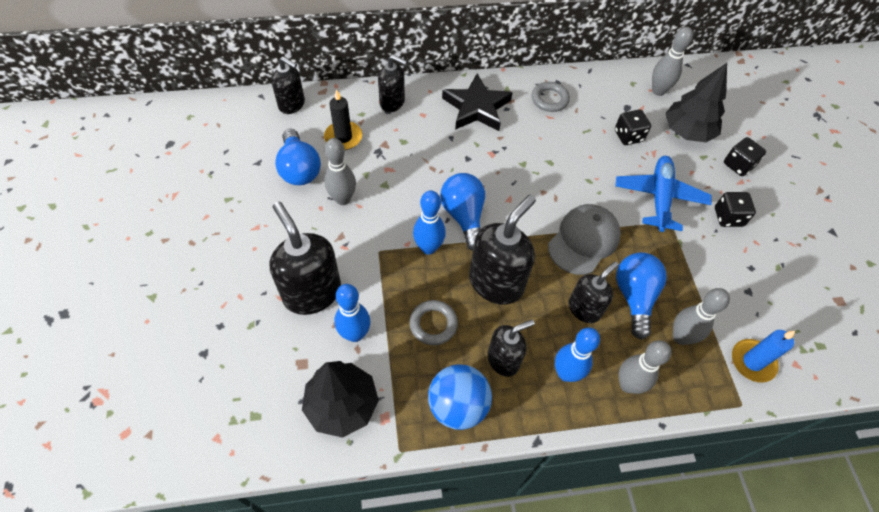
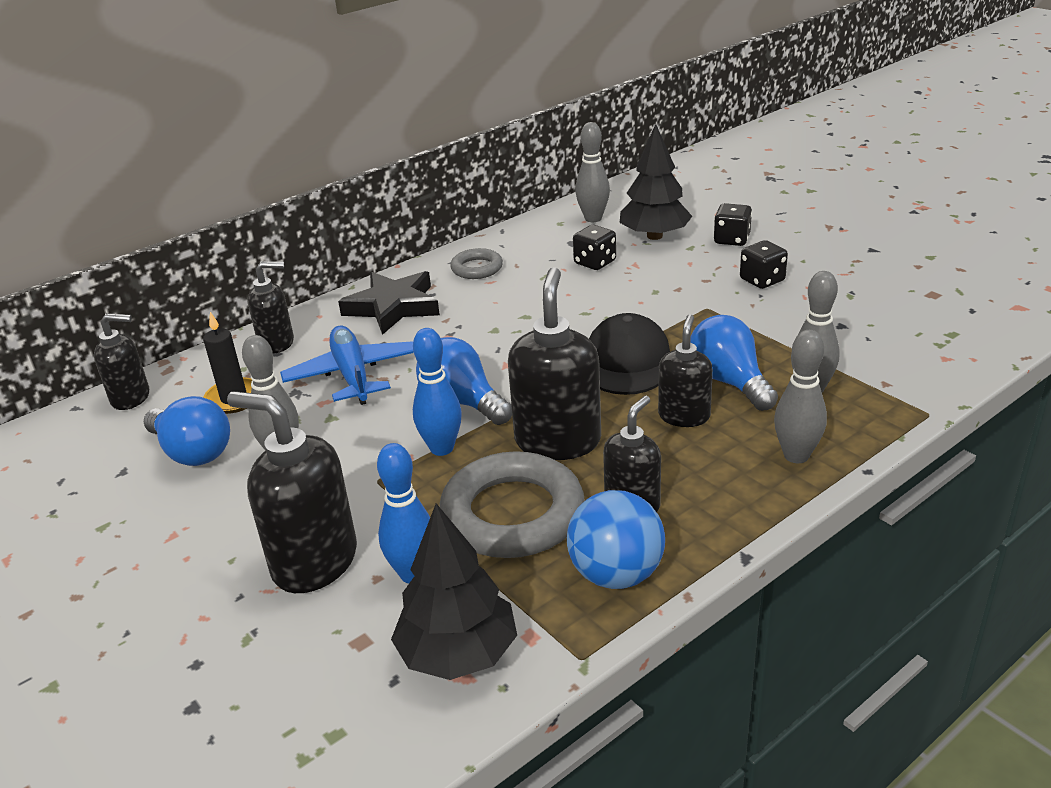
camera: 25 degrees left, 25 degrees down
(433, 324) = (512, 514): grey ring -> grey ring, size x1.94
(566, 373) = (718, 480): blue bowling pin -> none
(583, 240) = (627, 361): grey cap -> black cap
(659, 198) = (676, 295): blue plane -> blue plane (352, 375)
(752, 362) = (902, 375): blue candle -> none

